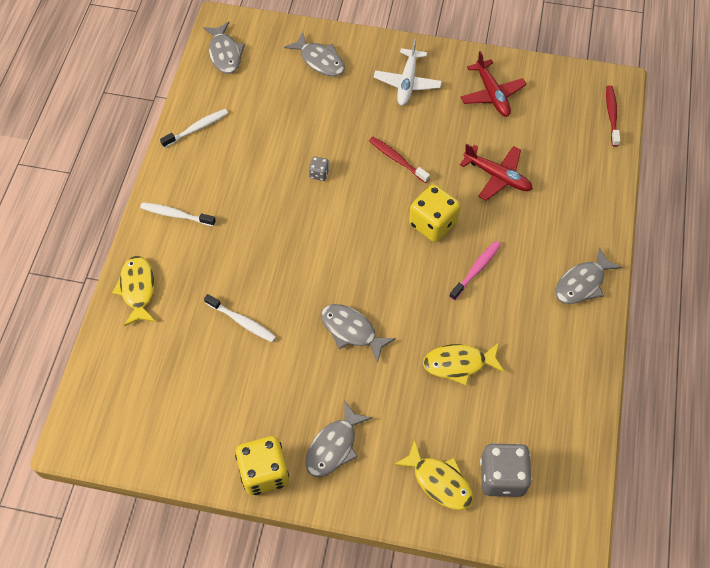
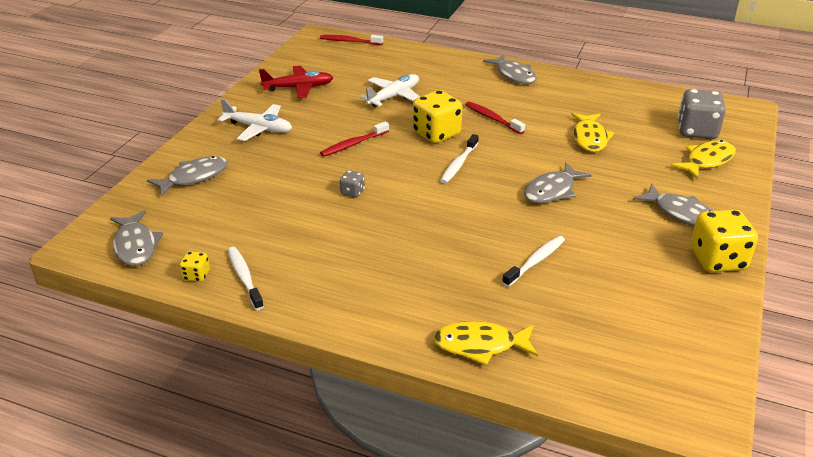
camera: 80 degrees left, 25 degrees down
(176, 215) = (374, 304): white toothbrush -> white toothbrush (458, 164)
(196, 99) = (196, 275): none -> yellow dice
(225, 54) = (135, 246): grey fish -> grey fish turned 75 degrees clockwise
(476, 270) = (492, 118): pink toothbrush -> red toothbrush
(497, 176) = (394, 96): red plane -> white plane

